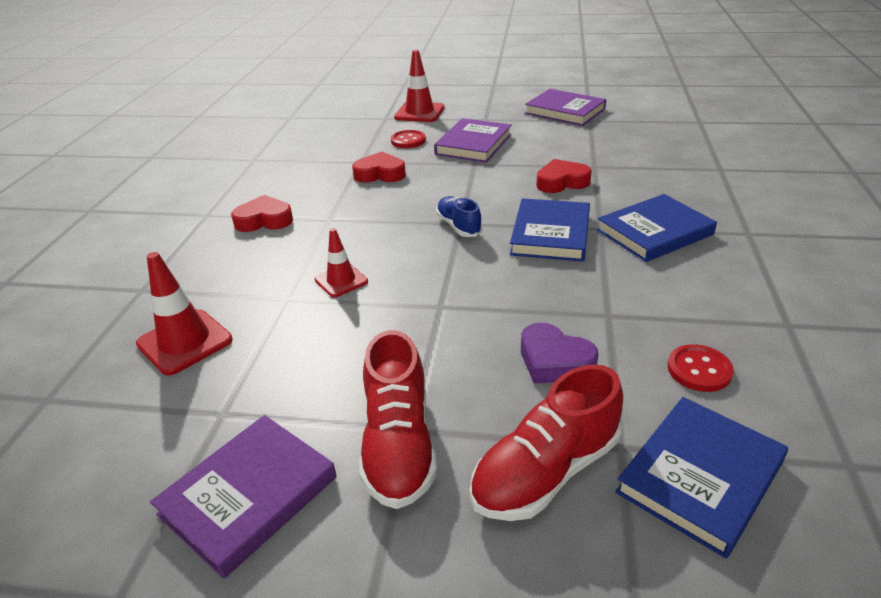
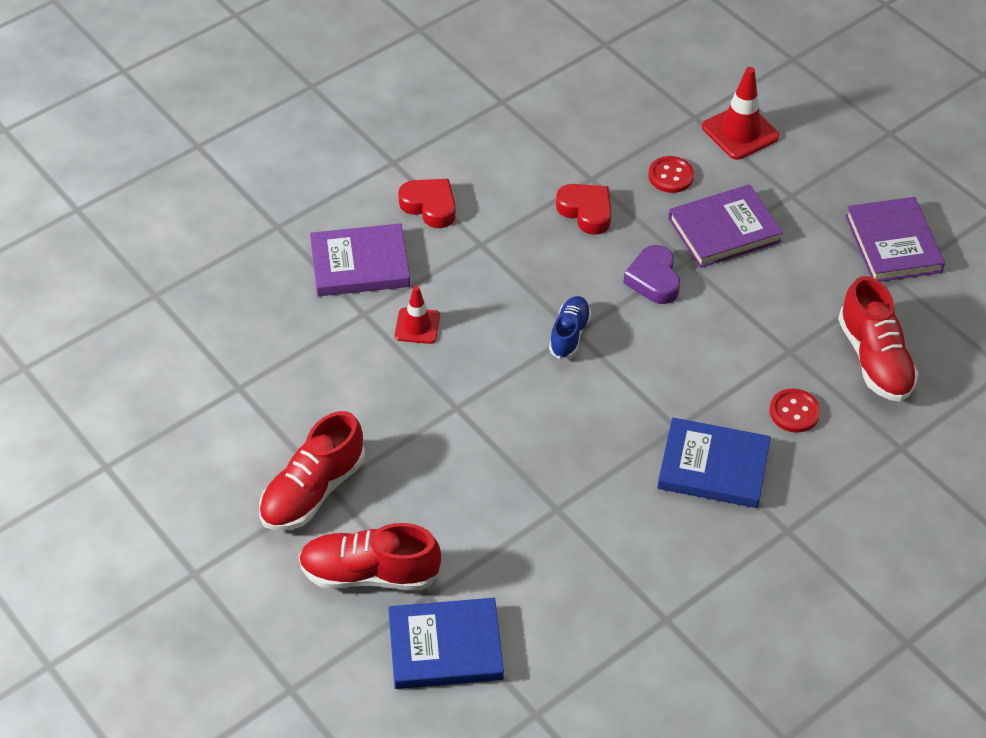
camera: 40 degrees right, 15 degrees up
(185, 342) = (266, 306): red traffic cone -> none
(249, 496) = (208, 457): purple book -> purple book (360, 264)
(550, 234) = (628, 402): blue book -> none
(554, 361) = (470, 512): purple heart -> purple heart (653, 279)
(561, 182) = (728, 348): red heart -> none
(639, 148) = (874, 359): none -> red shoe
(699, 370) = (550, 594): red button -> red button (794, 412)

